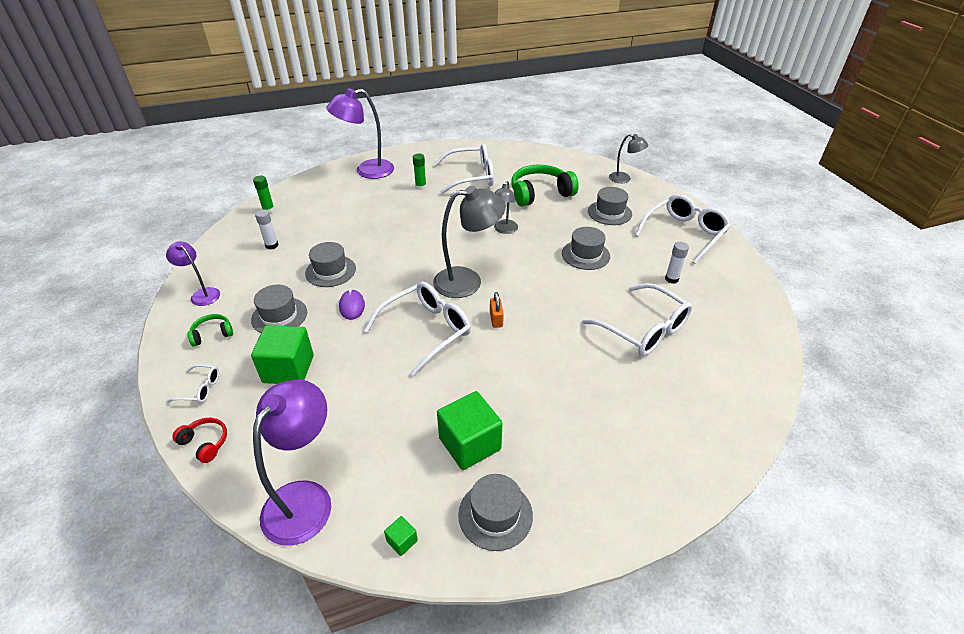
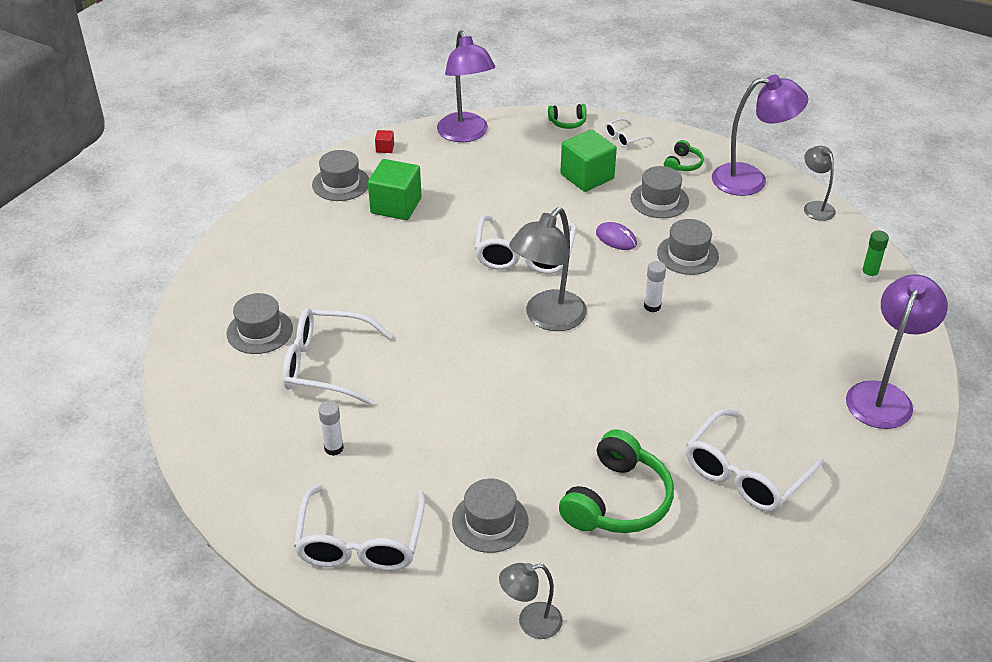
camera: 140 degrees right, 0 degrees up
(202, 294) = (751, 180): purple lamp -> purple lamp, size x1.77
(205, 443) = (567, 122): red headphones -> green headphones
(272, 245) = (785, 245): white glue stick -> white glue stick (652, 306)
(402, 541) = (385, 148): green cube -> red cube
(421, 187) = (777, 412): green glue stick -> none
(496, 319) = (476, 297): orange padlock -> none
(504, 230) = (589, 406): grey lamp -> grey lamp (815, 207)
(585, 255) = (459, 425): grey hat -> grey hat (259, 331)

